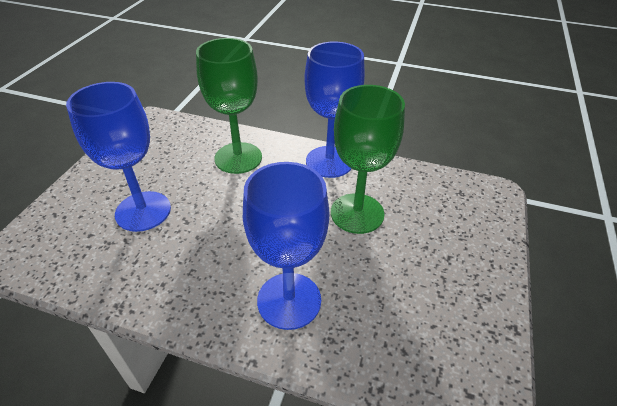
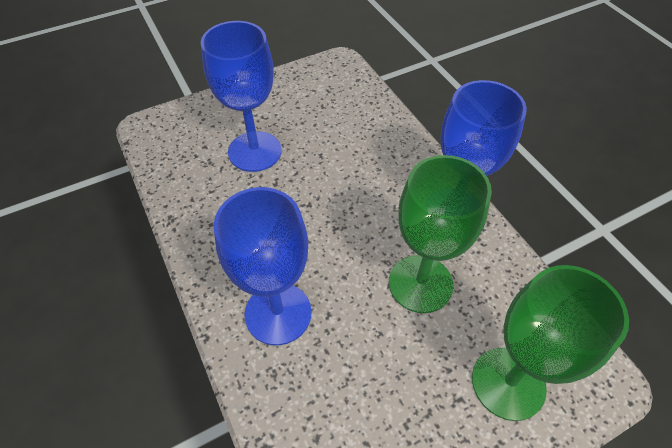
camera: 45 degrees right, 10 degrees up
(238, 158) = (374, 150): green goblet -> green goblet (508, 383)

